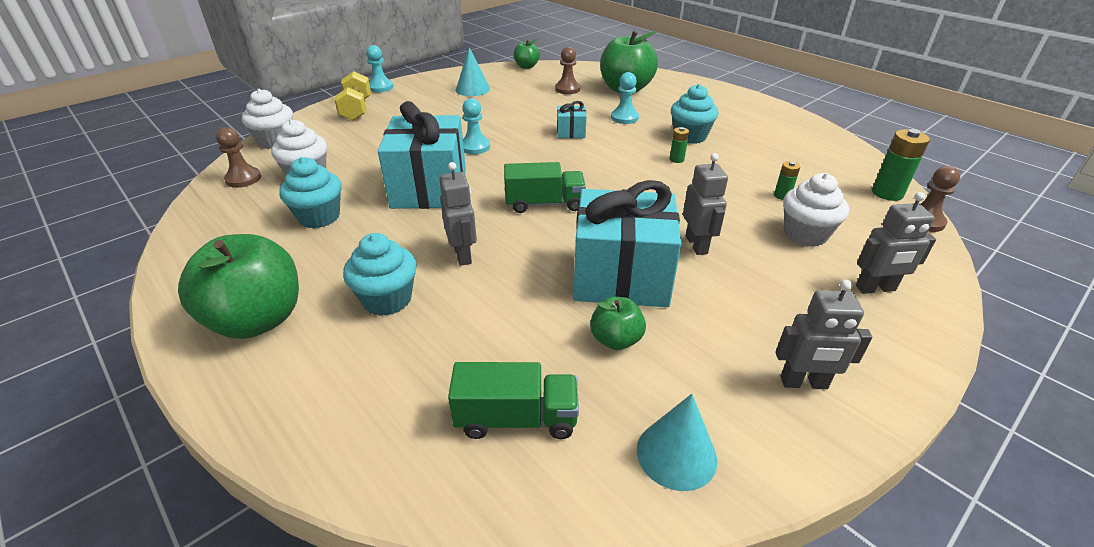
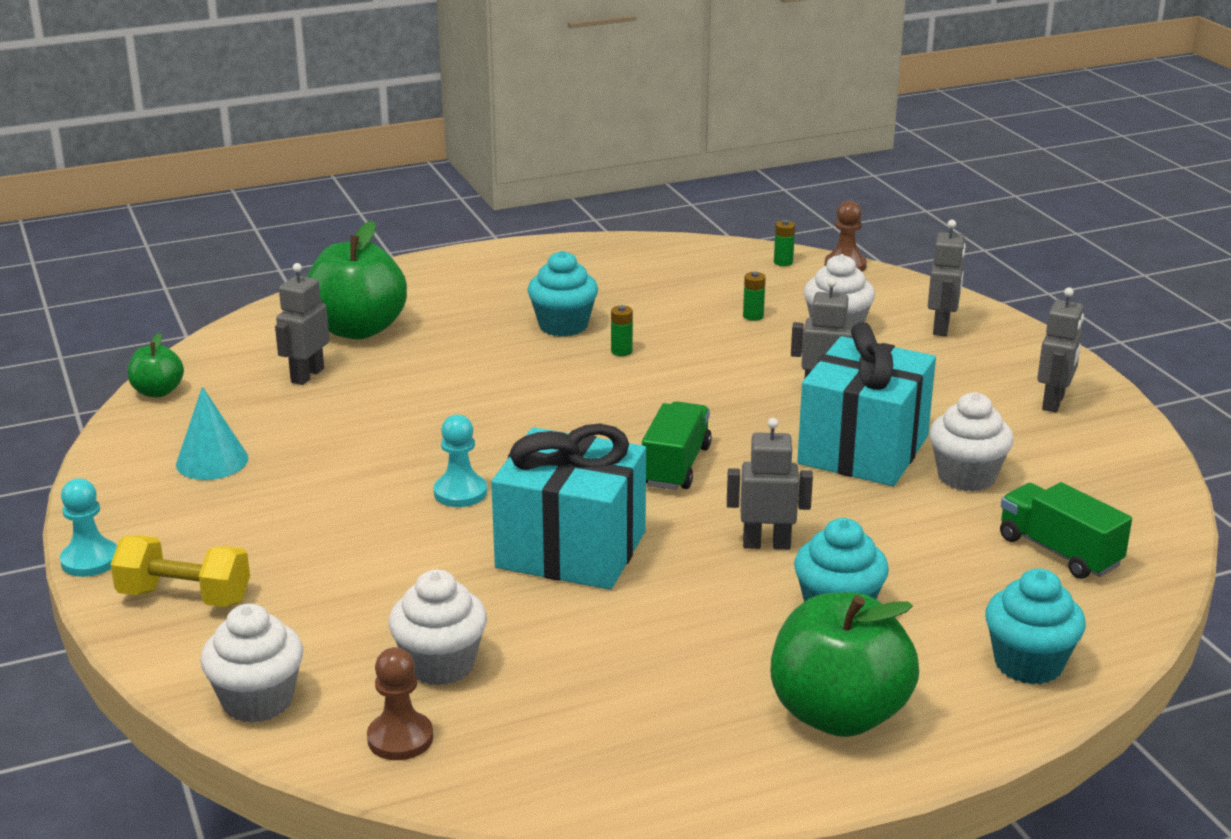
camera: 70 degrees left, 10 degrees down
(319, 217) = (596, 656): turquoise cupcake -> turquoise cupcake (1028, 664)
(516, 418) = (1059, 551): green truck -> green truck turned 60 degrees counterclockwise
(567, 89) = (307, 375): brown pawn -> grey robot
(571, 132) = (476, 405): turquoise gift -> none
(616, 340) = (966, 476): green apple -> white cupcake
(624, 118) = (463, 355): turquoise pawn -> none
(676, 454) = (1118, 482): turquoise cone -> none
(887, 193) = (783, 262): green battery -> green battery, size x0.55

